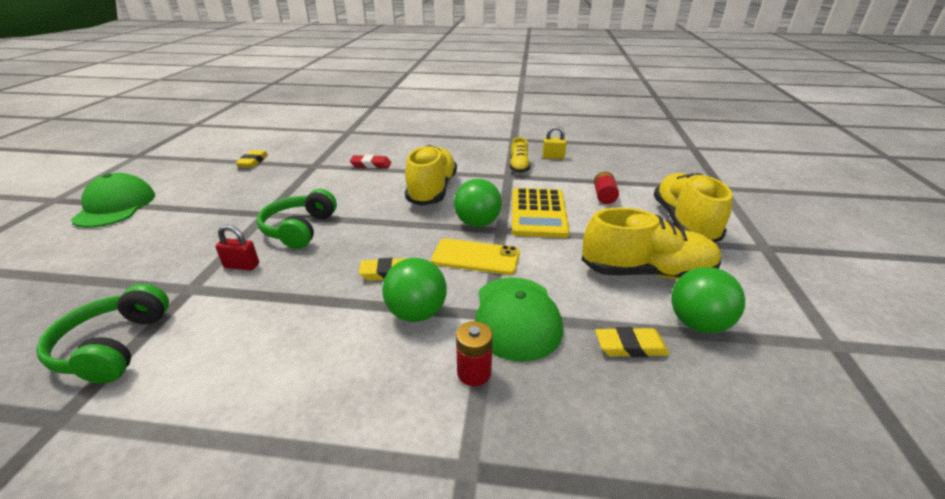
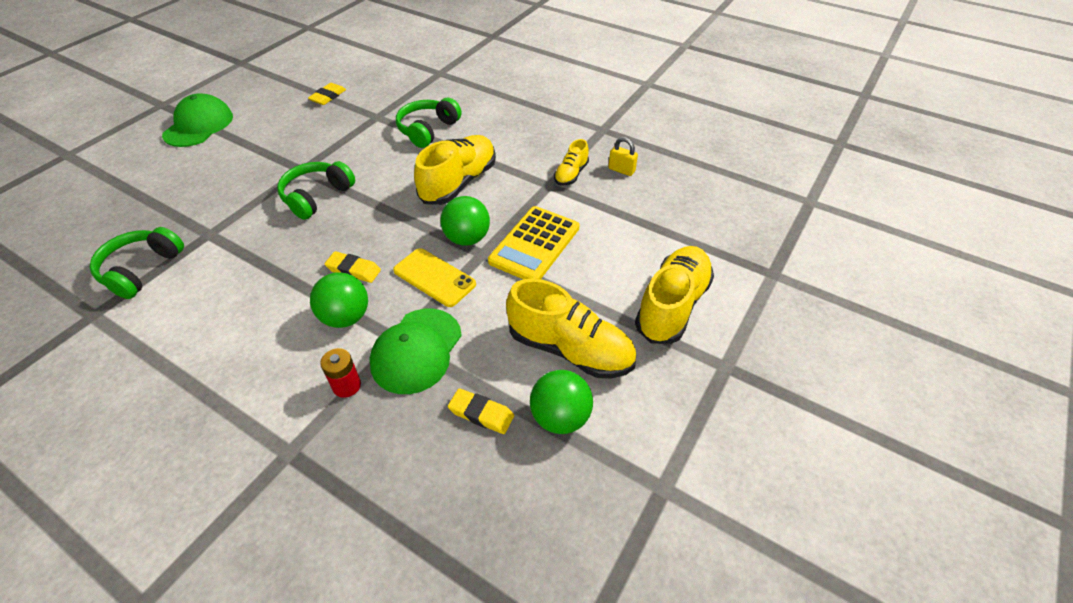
camera: 25 degrees right, 15 degrees up
(242, 266) = (253, 223): red padlock -> none
(371, 165) = (428, 130): red eraser -> green headphones
(604, 196) = (623, 243): red battery -> none

